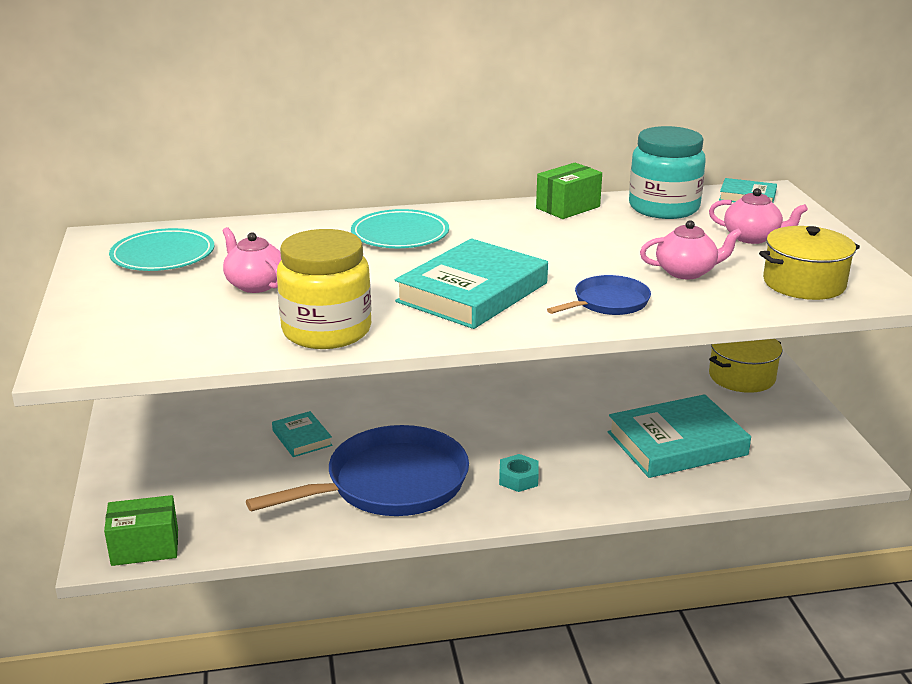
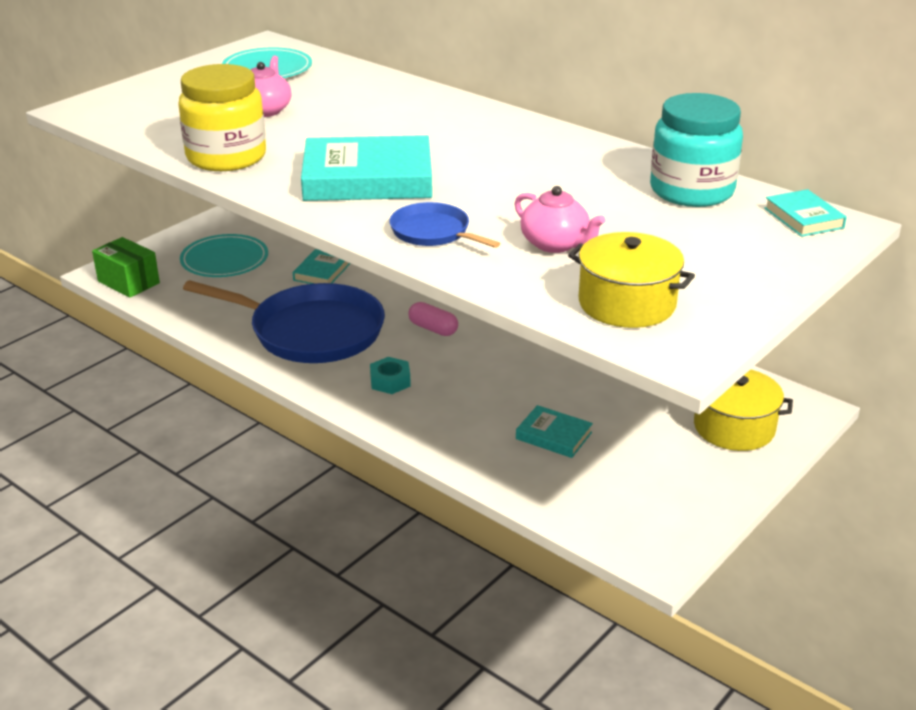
camera: 50 degrees right, 5 degrees up
(400, 234) = (433, 118): turquoise plate -> turquoise plate (224, 260)
(469, 427) = (433, 329): none -> pink capsule
(568, 207) = (609, 154): green box -> none
(608, 302) = (433, 232): blue pan -> blue pan turned 150 degrees counterclockwise
(677, 443) = (553, 436): turquoise book -> turquoise book, size x0.49
(752, 237) = (696, 250): pink teapot -> none

